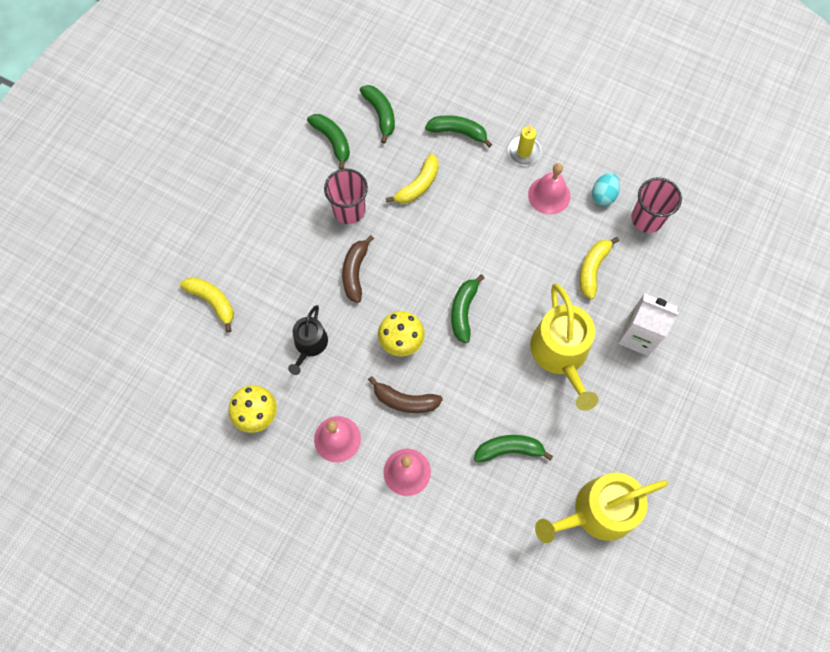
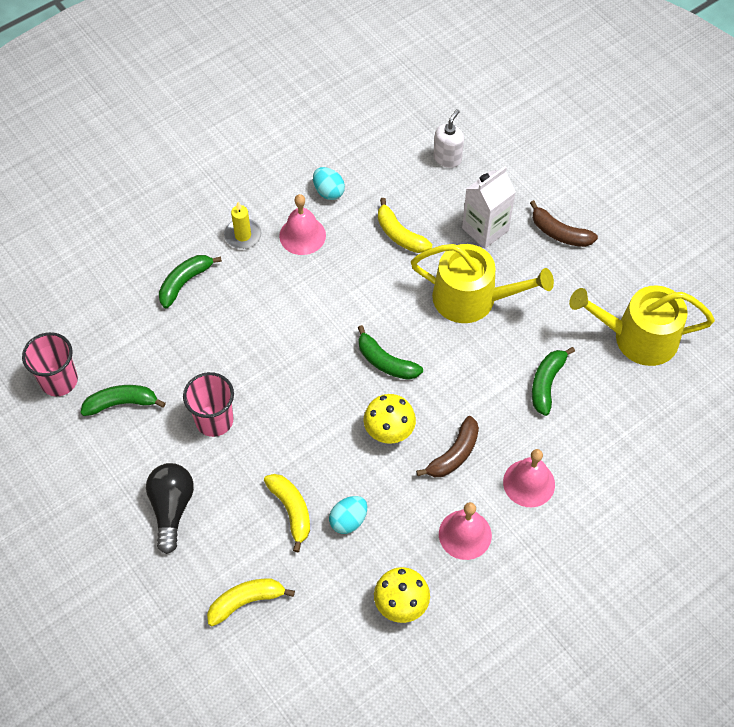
camera: 65 degrees left, 10 degrees down
(264, 216) = (171, 508): none -> black light bulb
(309, 345) = (348, 520): black watering can -> turquoise egg
(355, 272) = (289, 443): brown banana -> brown banana (559, 233)
(380, 114) = (118, 344): green banana -> none
(418, 185) = (224, 344): yellow banana -> yellow banana (291, 510)
(597, 512) = (637, 337): yellow watering can -> yellow watering can turned 90 degrees clockwise
(647, 219) = (372, 169): pink cup -> pink cup (59, 381)
(695, 273) = (447, 158): none -> white soap dispenser

